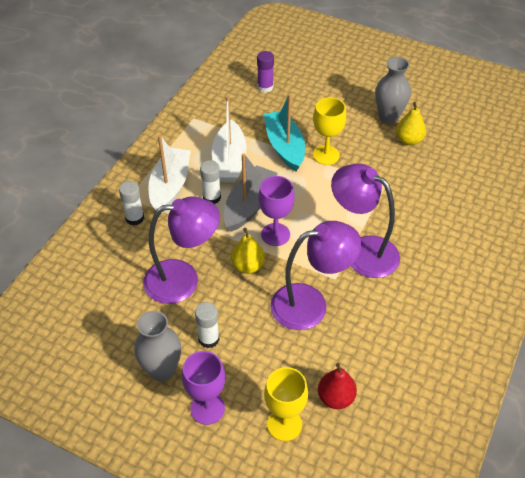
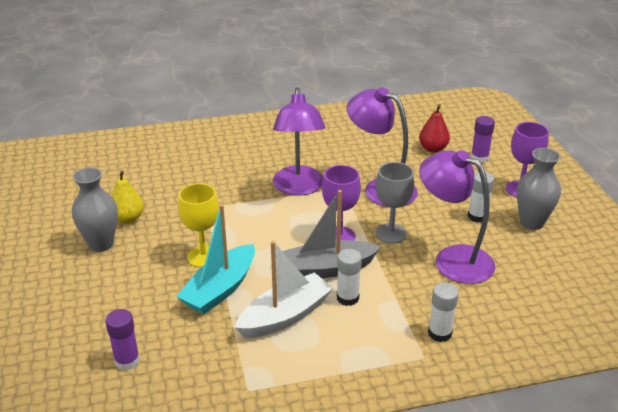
camera: 130 degrees left, 15 degrees down
(170, 186) = (371, 336): white boat -> none
(248, 266) = (391, 233): yellow pear -> grey goblet
(284, 424) = (479, 158): yellow goblet -> purple glue stick

